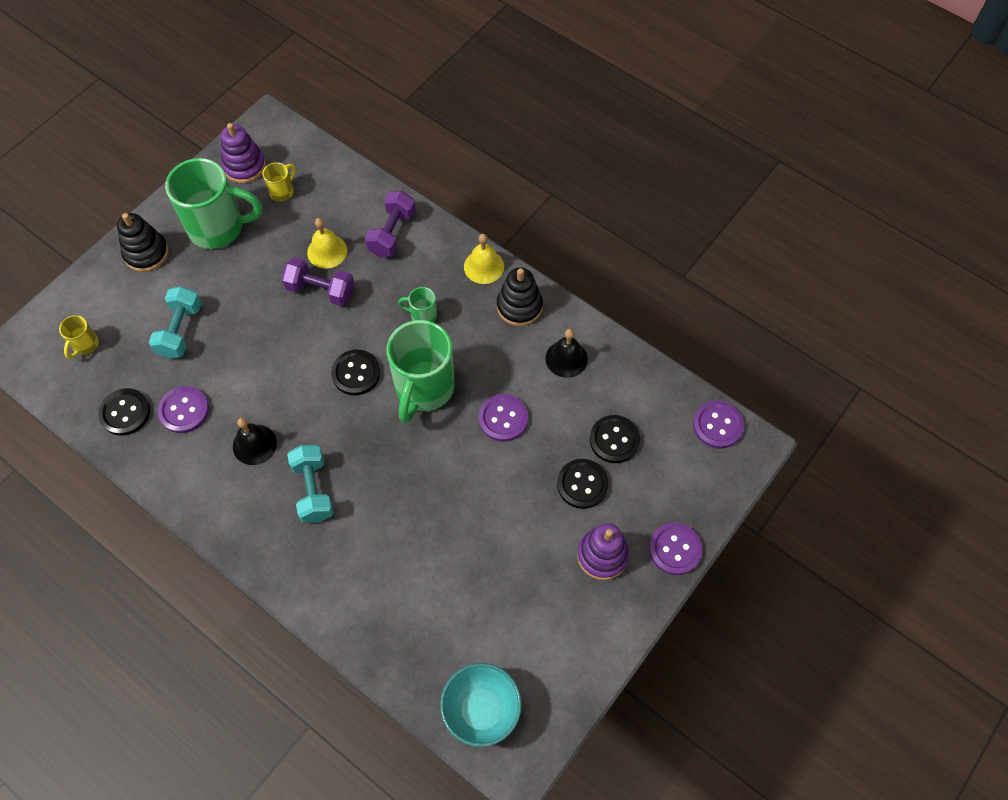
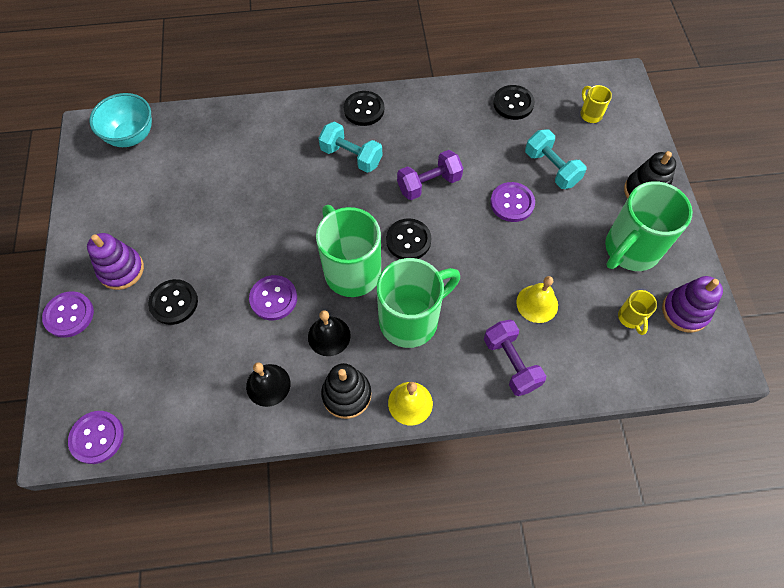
camera: 135 degrees right, 0 degrees up
(184, 410) = (483, 131): purple button -> purple button (512, 203)
(254, 444) = (417, 149): black bell -> black bell (329, 336)
(320, 290) = (503, 272): purple dumbbell -> purple dumbbell (429, 184)
(422, 315) = (411, 320): green mug -> green mug, size x2.24
(614, 440) = (175, 354): black button -> black button (364, 109)

